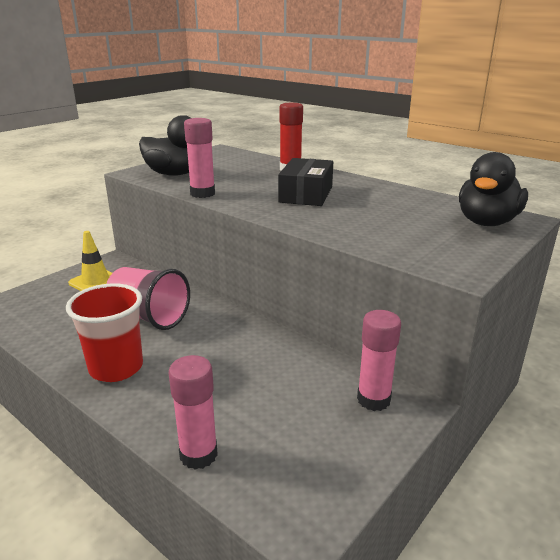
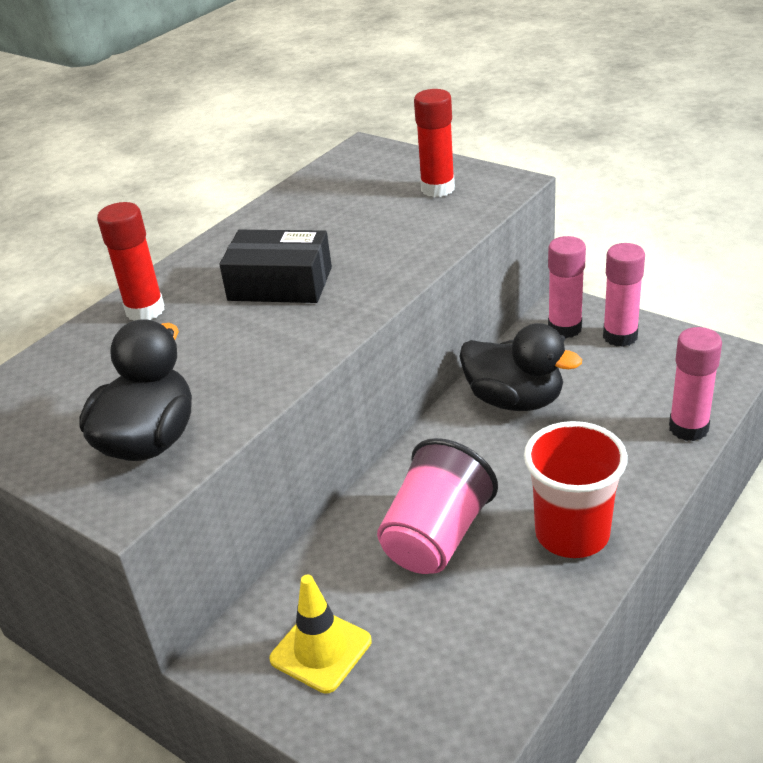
camera: 90 degrees left, 10 degrees up
(202, 194) = (274, 381): pink glue stick -> pink glue stick (620, 336)
(444, 241) = (437, 189): none -> red glue stick
(487, 222) = (379, 166): black duck -> black duck (514, 400)

